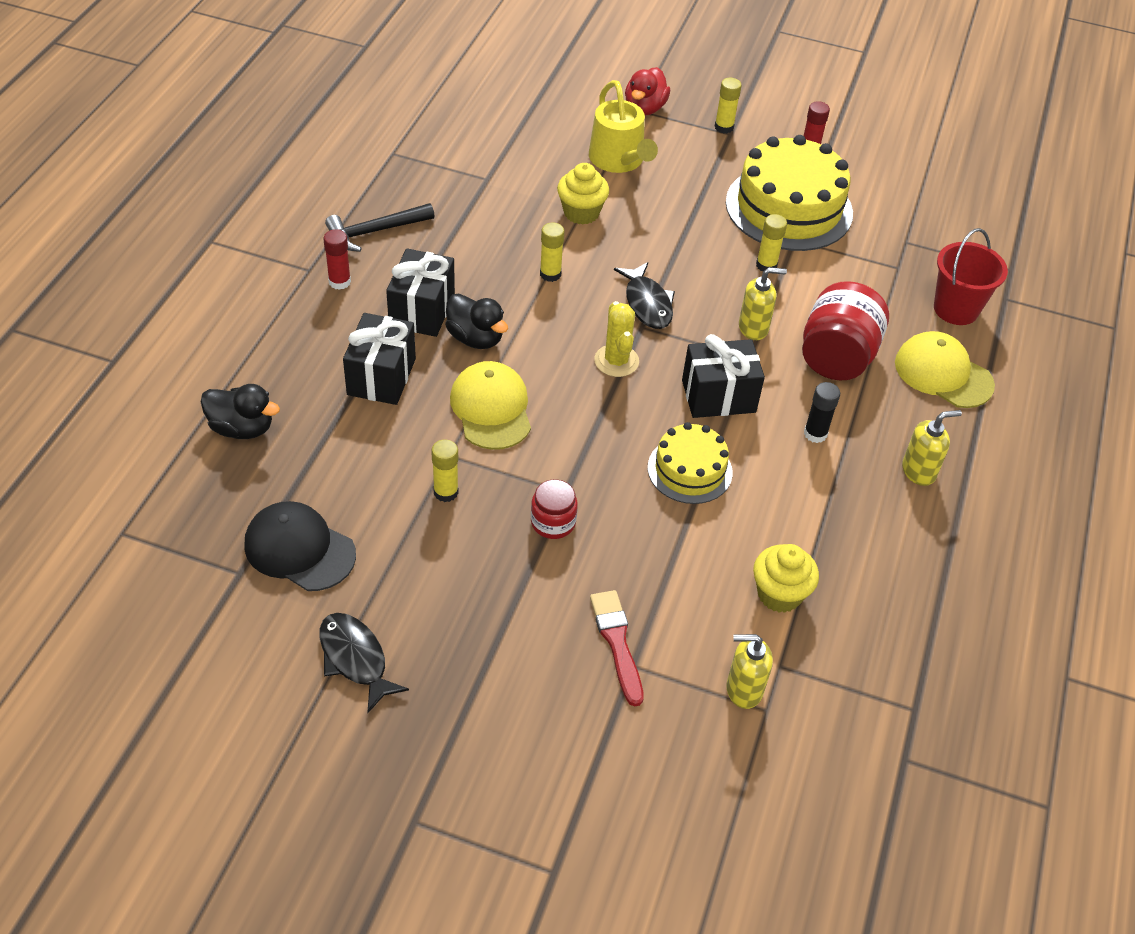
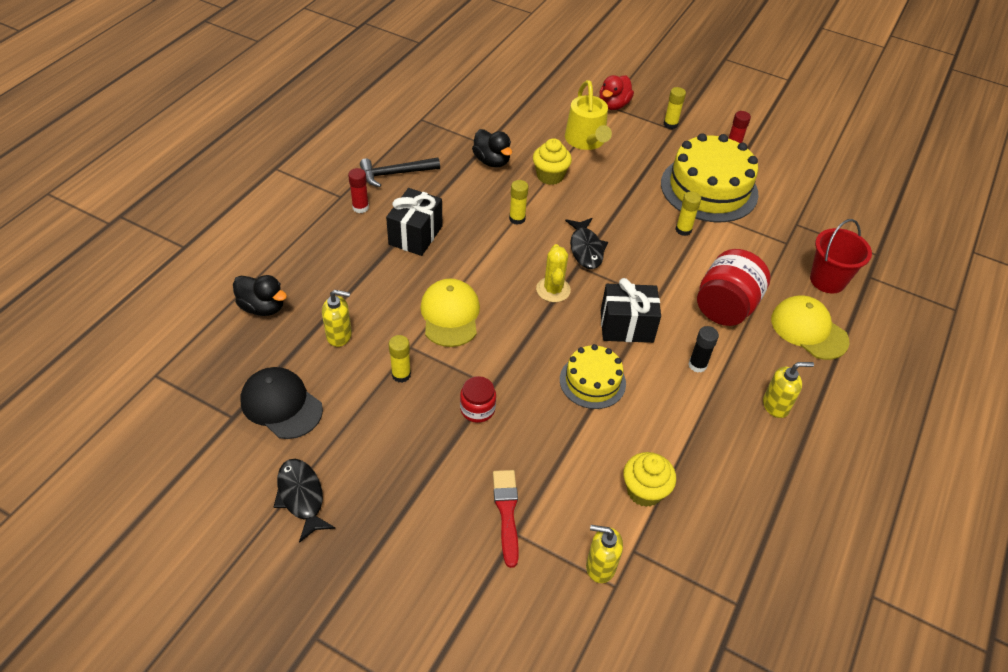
camera: 10 degrees right, 0 degrees up
(381, 377) = (374, 281): black gift -> none
(475, 338) = (450, 260): black duck -> black duck (492, 161)
(753, 328) = (664, 277): yellow soap dispenser -> yellow soap dispenser (339, 335)

